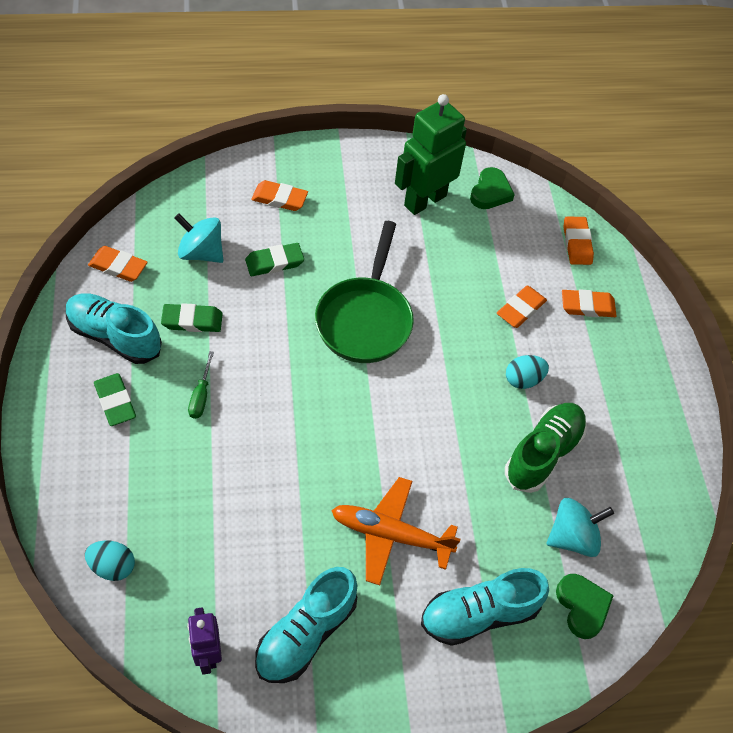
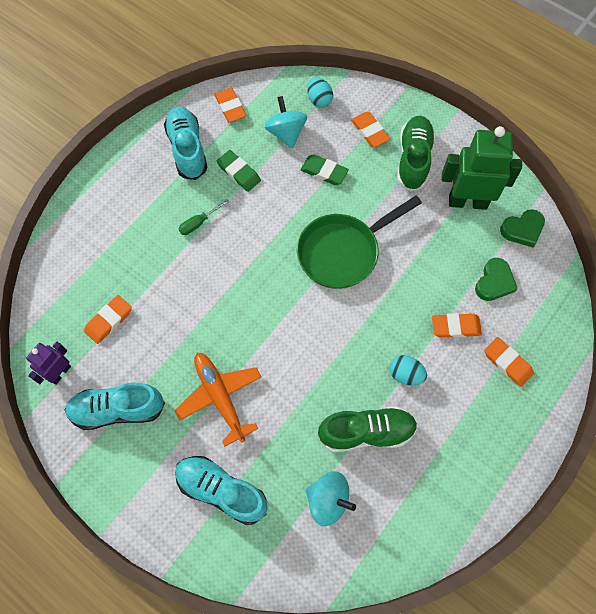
camera: 50 degrees right, 10 degrees up
(113, 566) = (61, 283): turquoise egg -> turquoise egg (319, 100)
(115, 402) = (150, 189): green eraser -> none
(343, 196) = (413, 159): none -> green shoe
(577, 243) = (549, 313): orange eraser -> orange eraser (109, 320)
(582, 606) = (287, 547): green heart -> green heart (494, 282)

